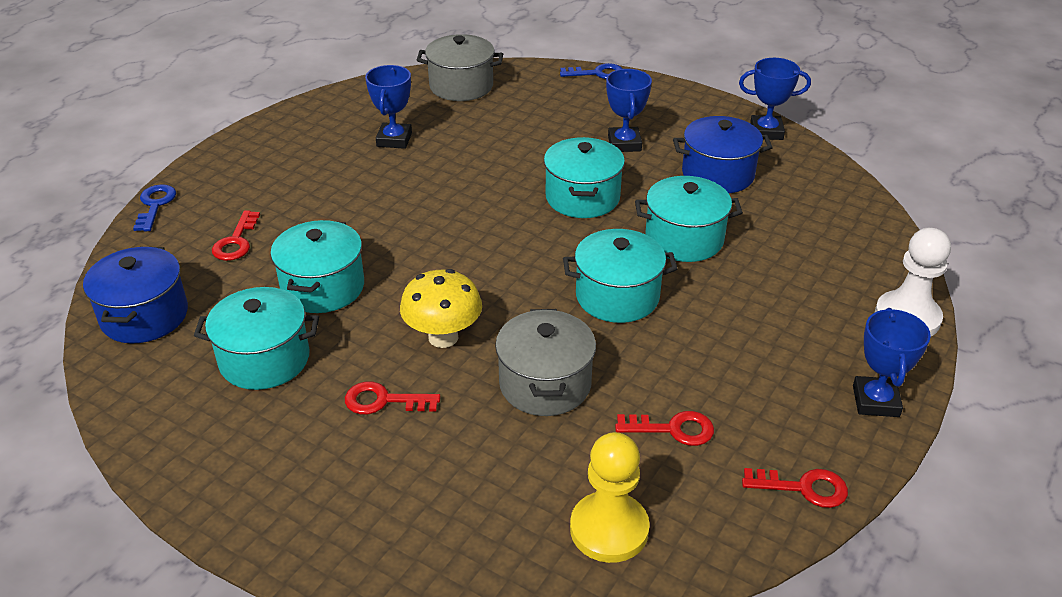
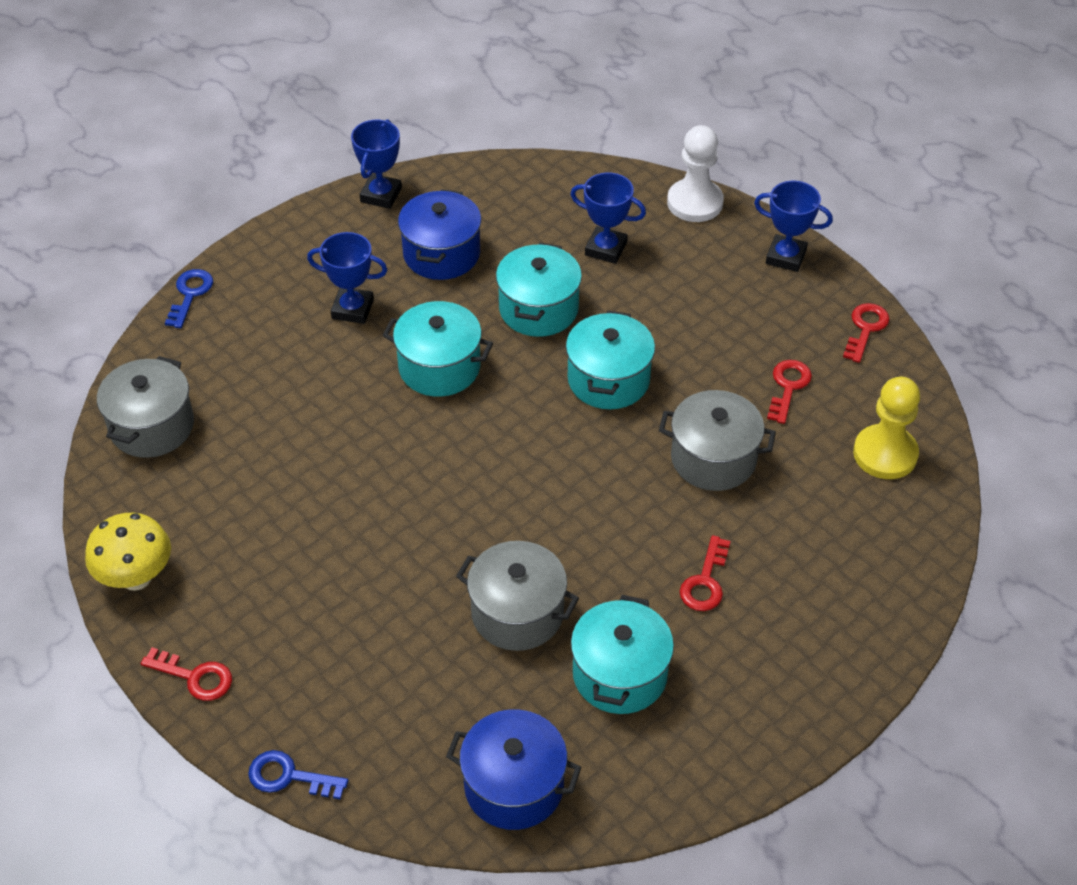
camera: 75 degrees left, 10 degrees up
(236, 241) = (402, 690): red key -> red key (195, 677)
(323, 287) = (517, 613): turquoise pot -> grey pot
(394, 140) = (248, 512): blue trophy -> blue trophy (606, 249)
(443, 337) = (628, 522): yellow mushroom -> yellow mushroom (136, 577)

